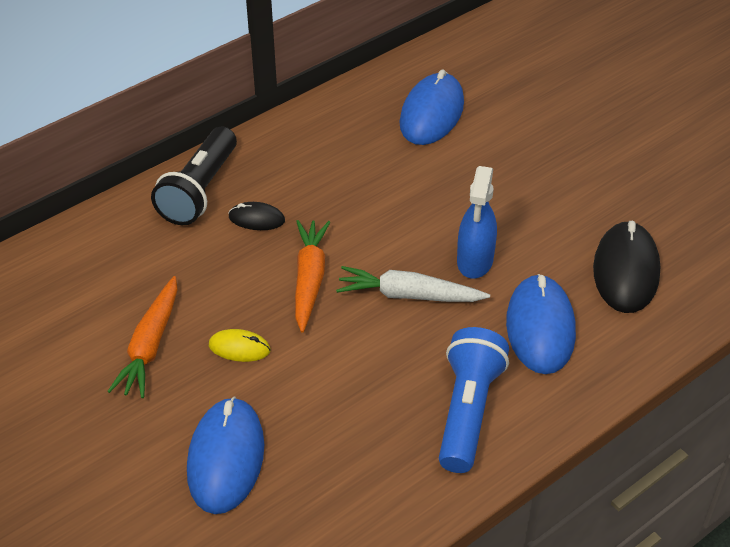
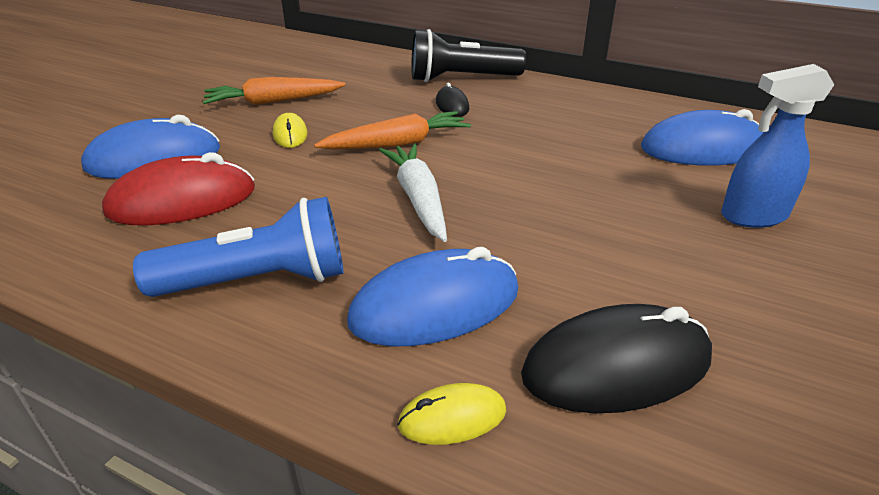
camera: 65 degrees right, 10 degrees down
(324, 444) = (182, 201): none -> red mouse
(475, 261) = (507, 228): blue spray bottle -> blue spray bottle (753, 216)
(633, 351) = (452, 418): none -> yellow mouse

